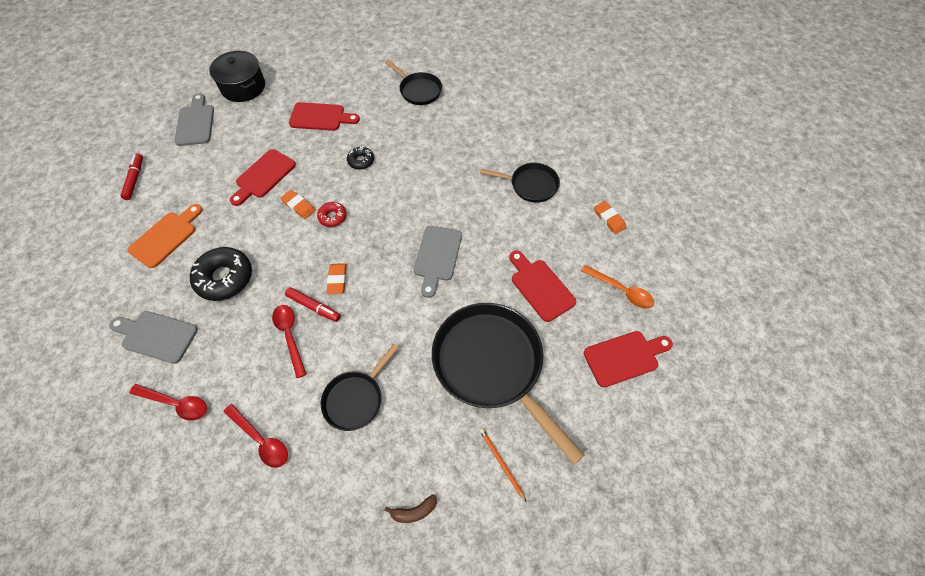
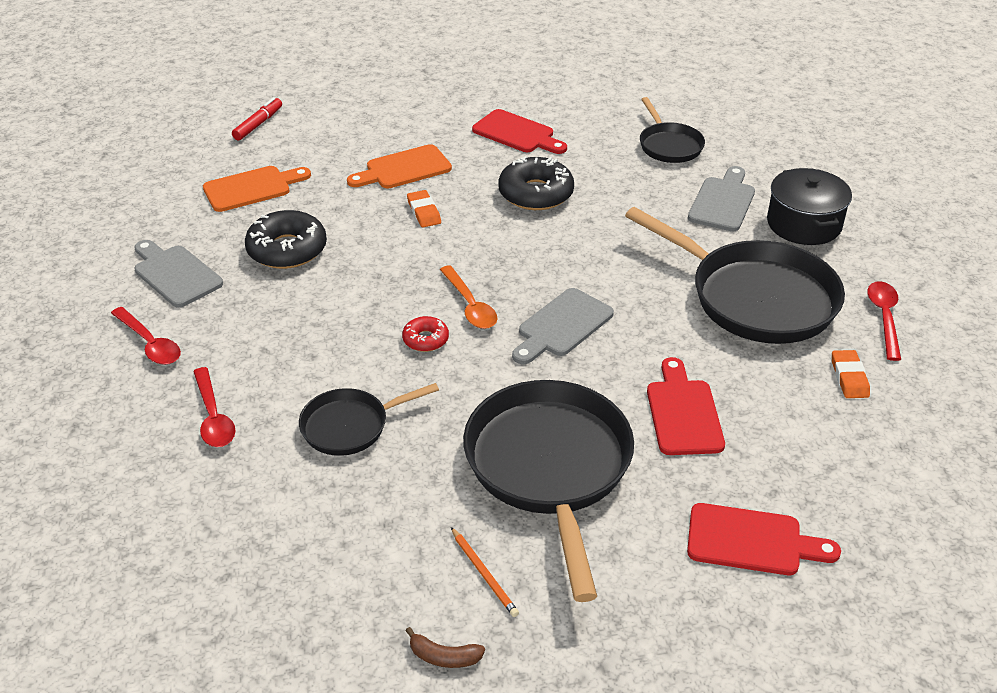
camera: 30 degrees right, 20 degrees down
(195, 123) = (363, 93): grey cutting board -> grey cutting board (722, 202)
(243, 87) = (444, 75): black pot -> black pot (804, 224)
(264, 176) = (404, 169): red cutting board -> orange cutting board
(290, 336) = (319, 333): red spoon -> red spoon (884, 318)
(314, 307) = (368, 316): red marker -> none
(332, 217) = (457, 237): red donut -> red donut (425, 339)
(337, 280) = (416, 301): orange eraser -> none
(361, 161) = (536, 193): black donut -> black donut, size x1.89
(414, 511) = (336, 569): brown banana -> brown banana (444, 657)
(501, 463) = (484, 574): orange pencil -> orange pencil turned 150 degrees clockwise
(530, 185) = (754, 297): black pan -> black pan, size x1.90
(621, 290) = (805, 464): orange spoon -> orange spoon (470, 305)

